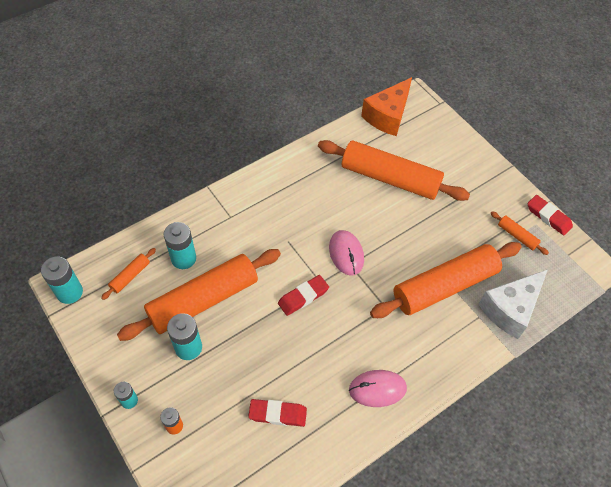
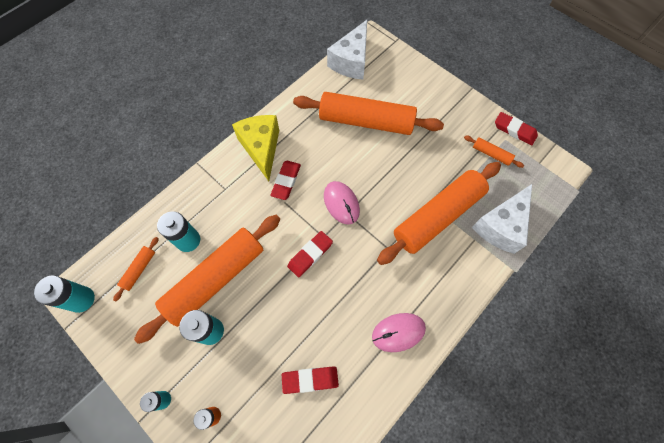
camera: 10 degrees left, 10 degrees up
(275, 184) = (261, 148): none -> yellow cheese
(294, 221) = (286, 181): none -> red eraser
(387, 116) = (351, 61): orange cheese -> white cheese

